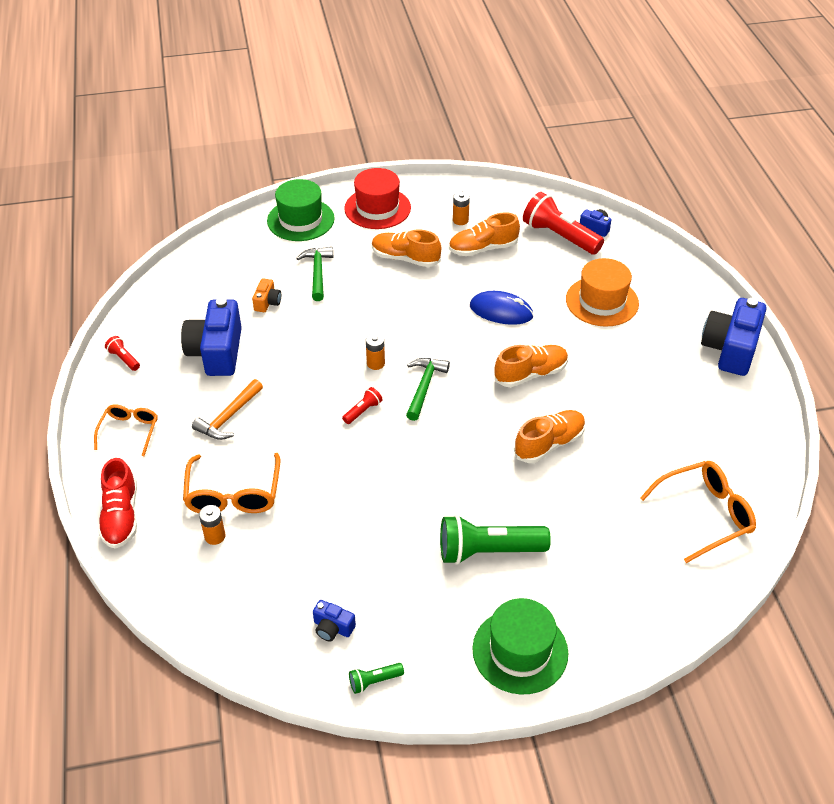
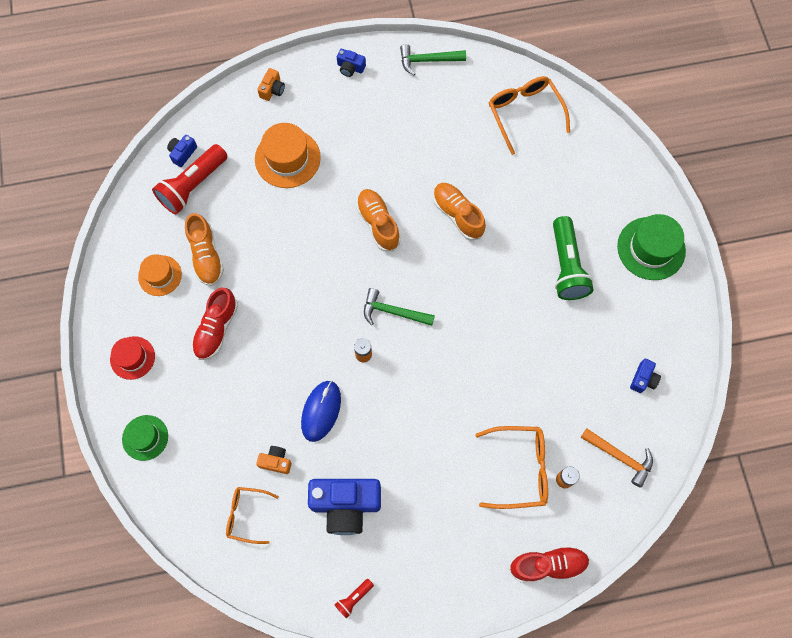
camera: 90 degrees left, 25 degrees up
(129, 431) = (450, 575): orange glasses -> orange glasses (247, 515)
(229, 417) = (431, 483): orange hammer -> orange hammer (620, 457)
(300, 220) = (145, 437): green hat -> green hat, size x0.63
(317, 273) = (233, 414): green hammer -> green hammer (428, 60)
(363, 411) = (422, 364): red flashlight -> none
(374, 681) = (684, 347): green flashlight -> none
(377, 208) = (132, 358): red hat -> red hat, size x0.63
(405, 258) = (216, 329): orange shoe -> red shoe
(460, 220) = (160, 275): orange battery -> orange hat
(501, 311) = (297, 243): blue mouse -> blue mouse (321, 411)
(685, 288) = (272, 90): none -> orange camera
(730, 349) = (350, 67): blue camera -> blue camera, size x0.46

